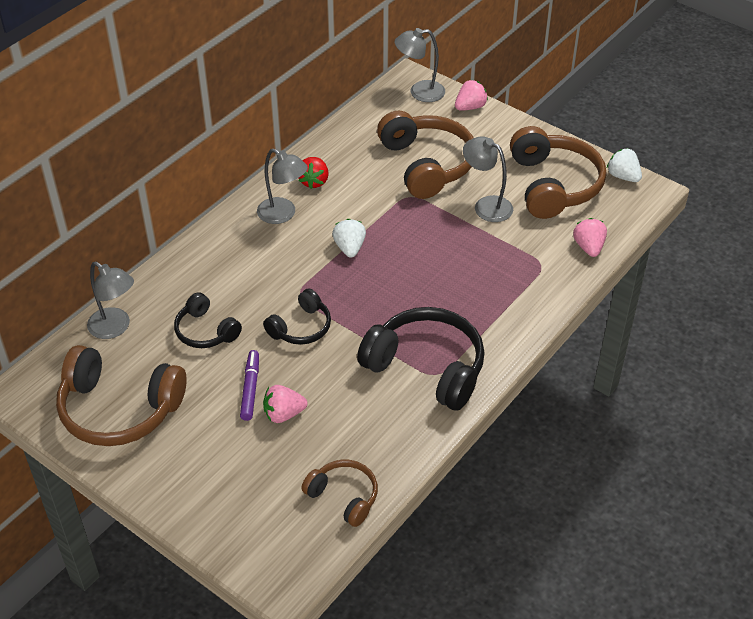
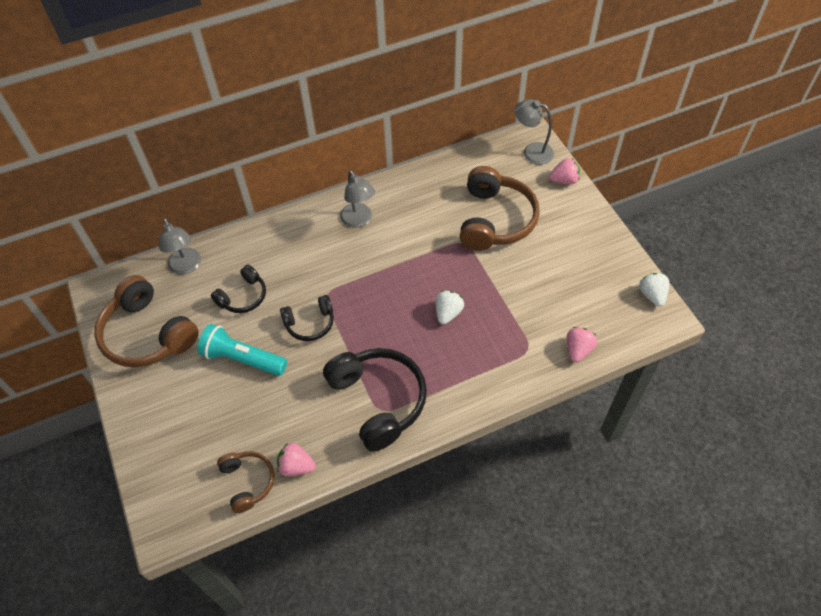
camera: 30 degrees right, 10 degrees up
(206, 331) = (243, 296): black headphones -> black headphones turned 120 degrees counterclockwise
(250, 389) = (242, 359): purple marker -> turquoise flashlight
(283, 414) = (251, 391): pink strawberry -> pink strawberry (296, 466)
(314, 181) = (399, 201): red strawberry -> none
(349, 248) = (388, 270): white strawberry -> white strawberry (448, 313)
(486, 205) = (518, 276): grey lamp -> none
(553, 185) = (586, 279): brown headphones -> none

